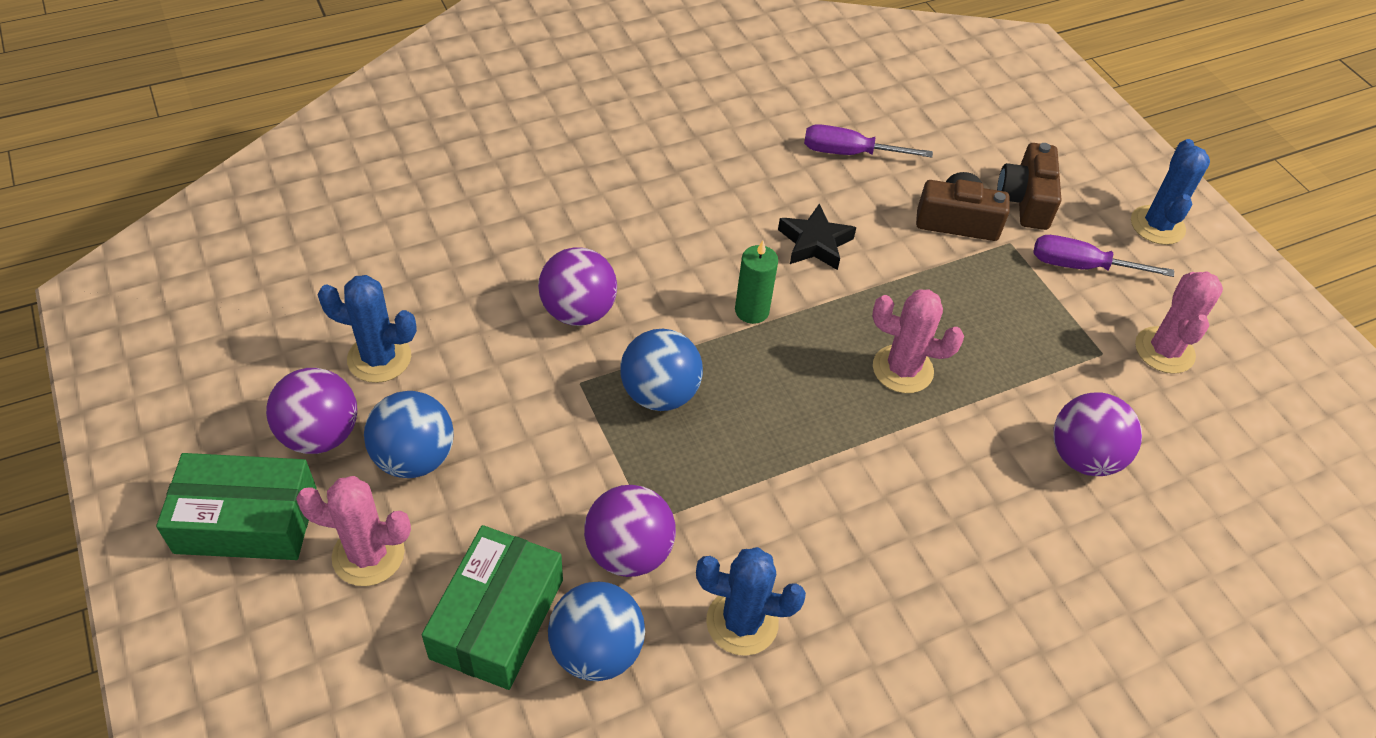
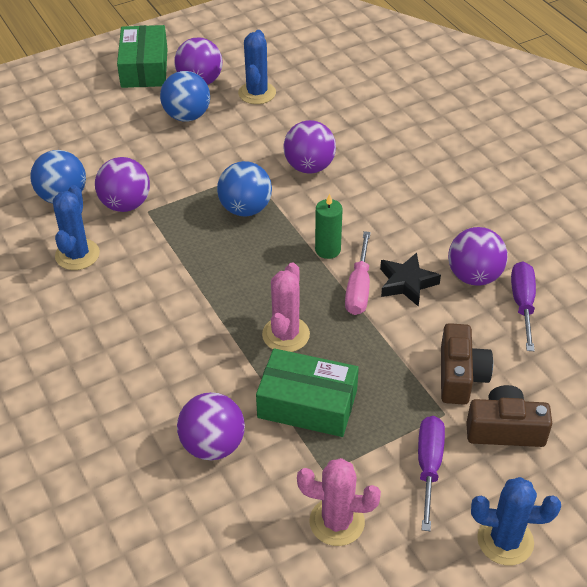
camera: 90 degrees right, 5 degrees down
(368, 555) = (124, 110): pink cactus -> none
(497, 618) = (84, 158): green box -> green box (307, 403)
(805, 183) = (474, 276): none -> purple ball
(822, 288) = (359, 288): none -> pink screwdriver

